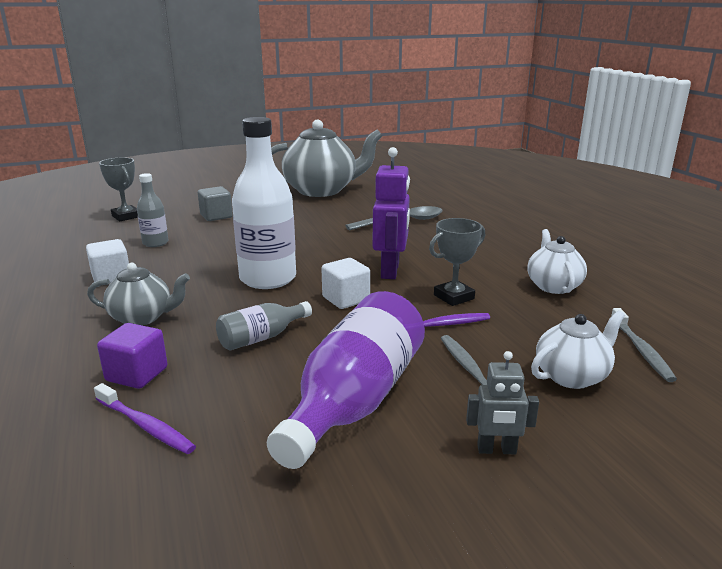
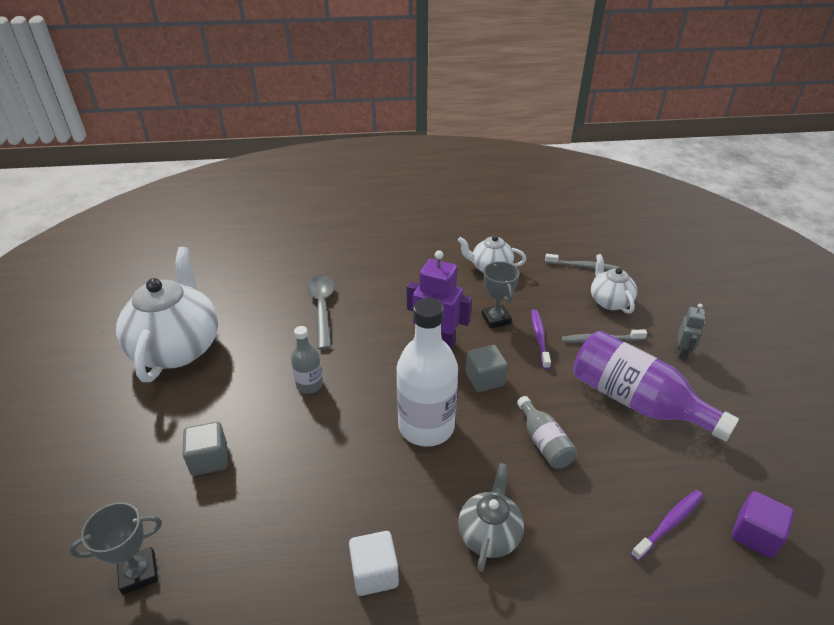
camera: 75 degrees left, 15 degrees up
(137, 374) = (596, 533): purple cube -> purple cube (755, 534)
(155, 243) = (277, 528): grey bottle -> grey bottle (309, 385)
(322, 190) = (177, 348): grey teapot -> white teapot
(346, 299) = (484, 379): white cube -> grey cube

